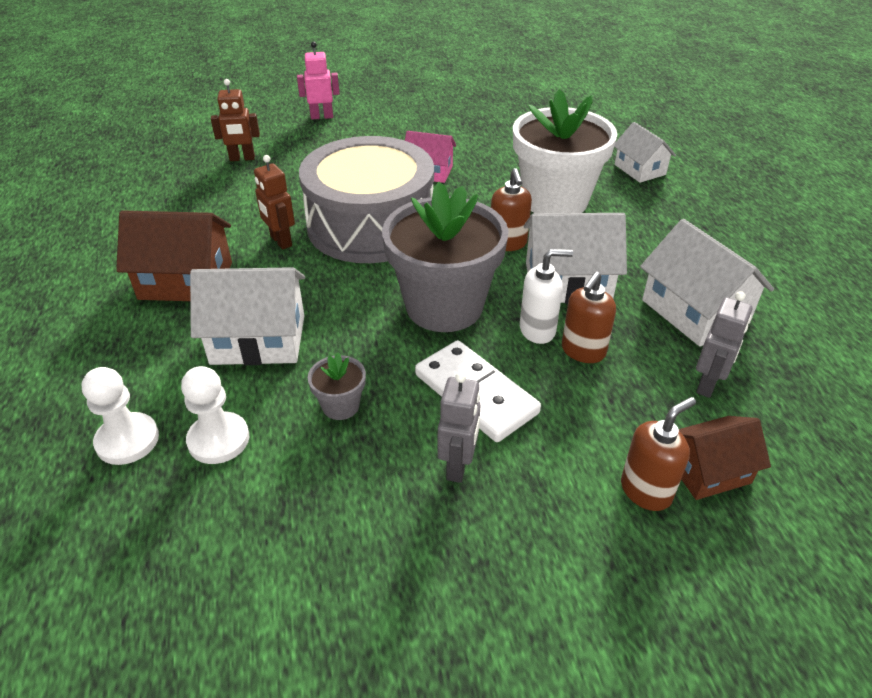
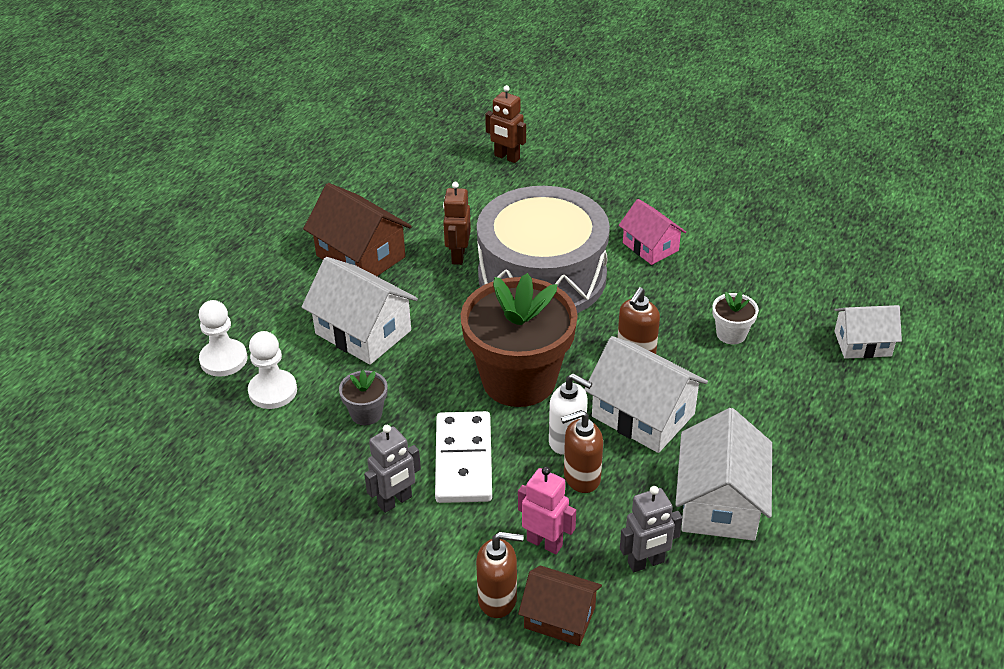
camera: 40 degrees right, 0 degrees up
(322, 117) = (619, 140): pink robot -> pink robot (544, 542)
(444, 306) = (519, 380): grey flower pot -> brown flower pot
(555, 201) = (731, 334): white flower pot -> white flower pot, size x0.42
(640, 169) = (862, 343): white house -> white house turned 75 degrees clockwise

